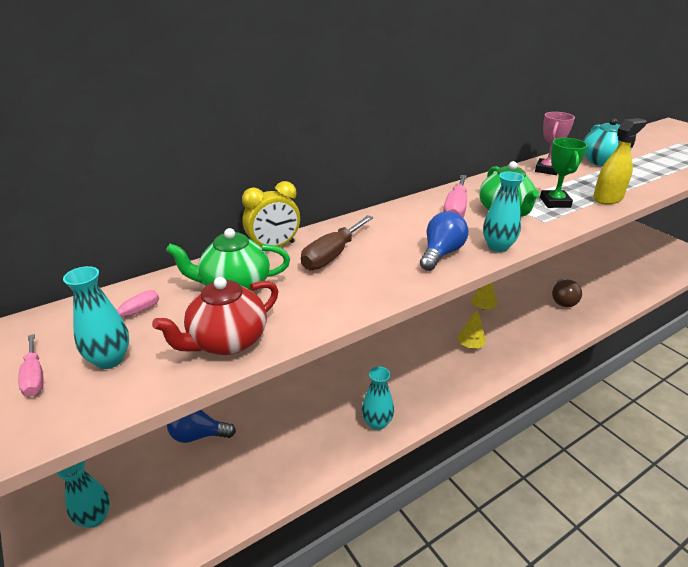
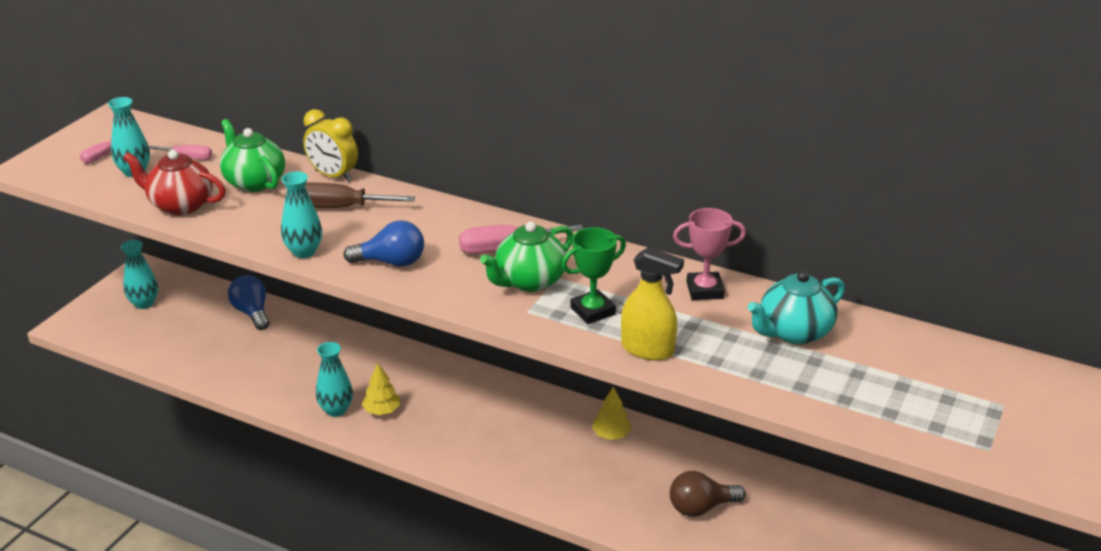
camera: 60 degrees right, 0 degrees up
(470, 345) = (518, 443): yellow tree -> yellow tree (382, 411)
(498, 247) = (434, 291): turquoise vase -> turquoise vase (304, 252)

